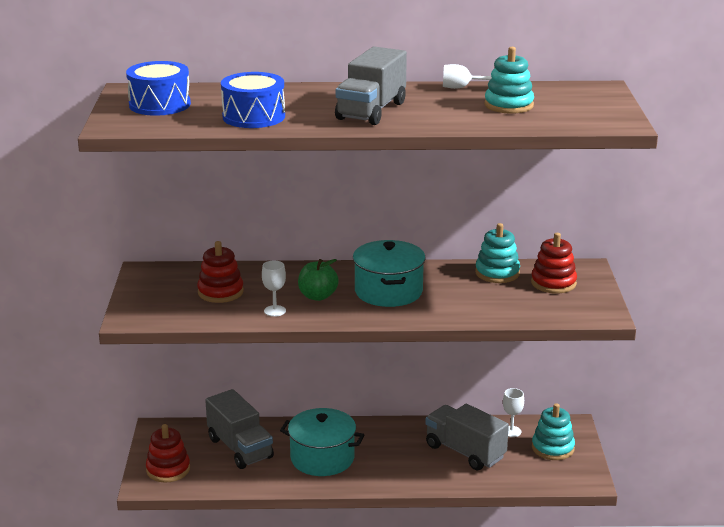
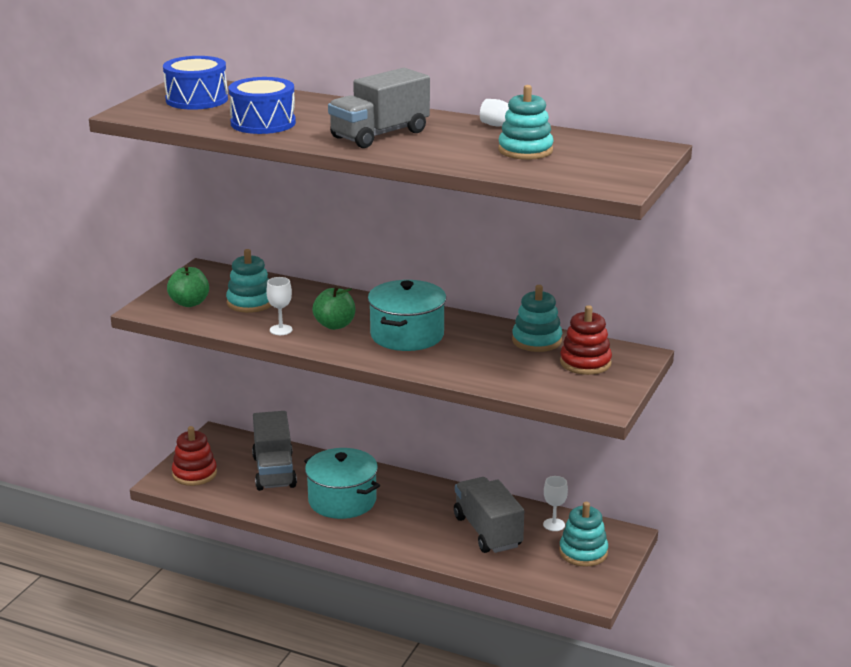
camera: 25 degrees right, 0 degrees up
(164, 304) = (189, 303): none -> green apple
(220, 292) = (250, 302): red stacking toy -> turquoise stacking toy

